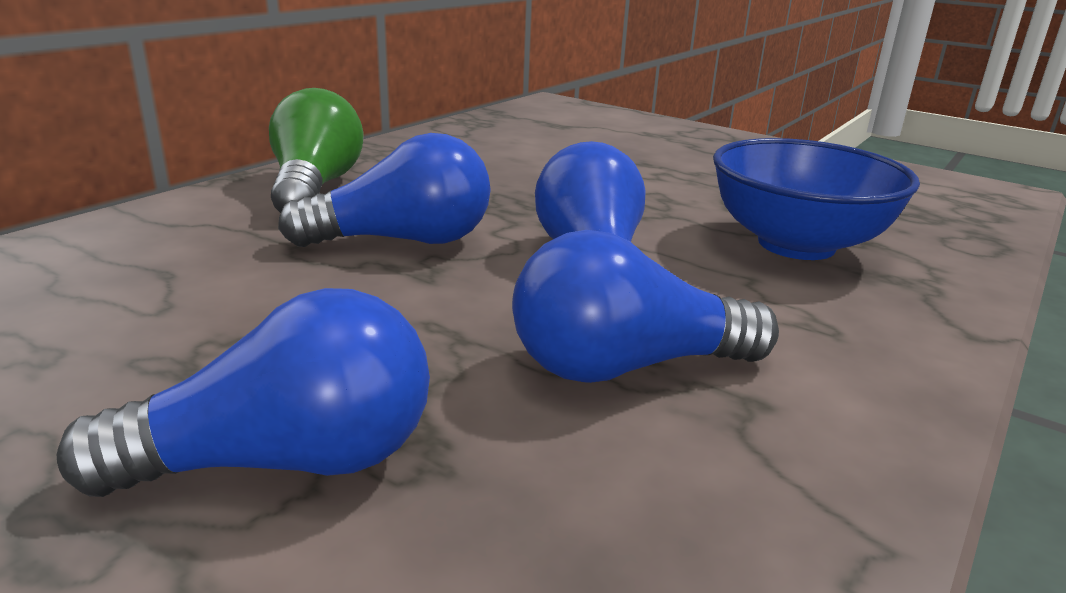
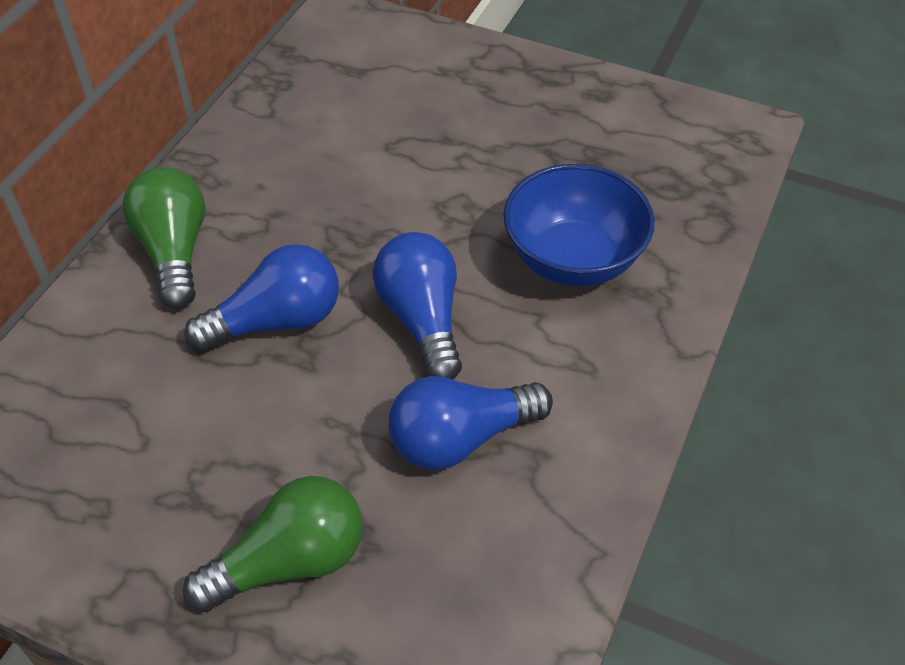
camera: 10 degrees left, 25 degrees up
(286, 461) = (289, 561): blue light bulb -> green light bulb

